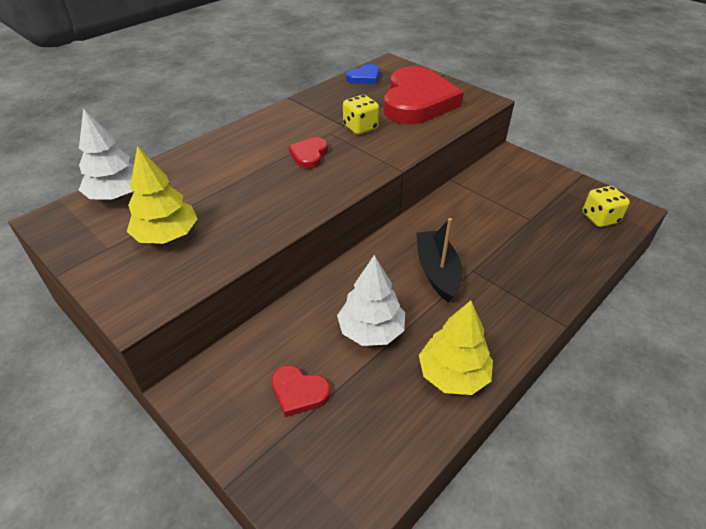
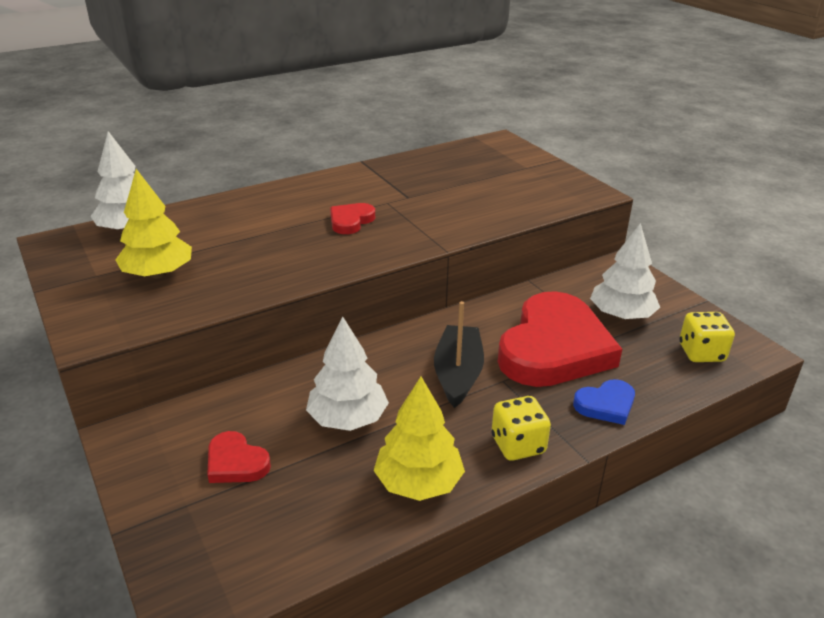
camera: 15 degrees right, 10 degrees down
(360, 128) = (425, 202): yellow dice -> yellow dice (518, 445)
(364, 77) = (461, 151): blue heart -> blue heart (606, 405)
(417, 102) = (509, 184): red heart -> red heart (554, 348)
(531, 197) = (621, 315): none -> white tree

